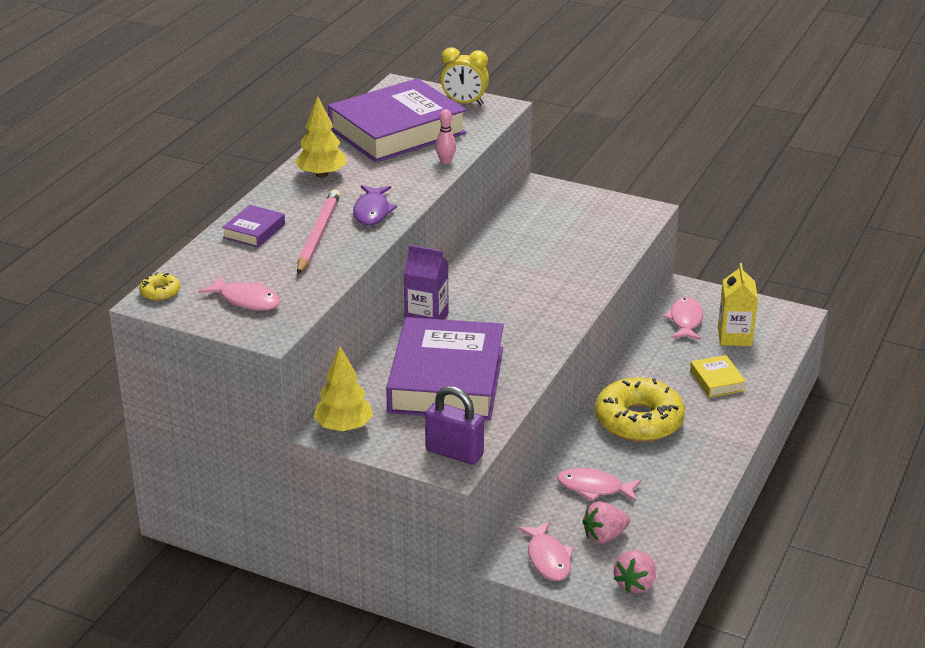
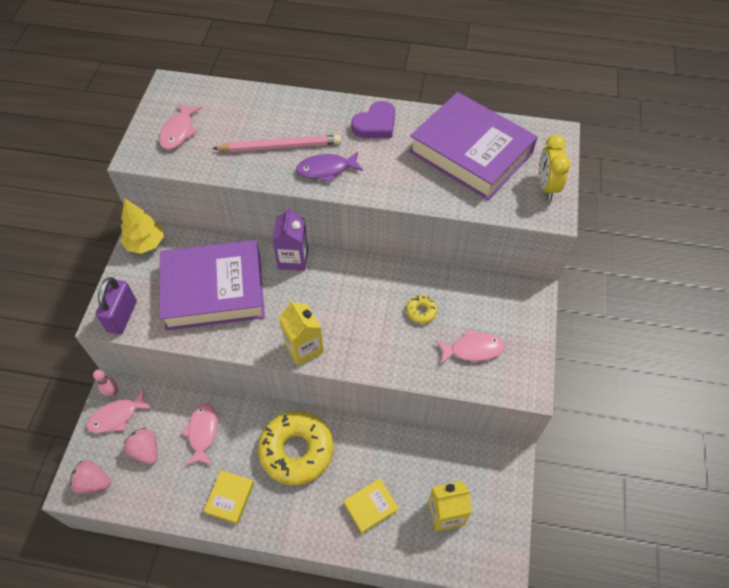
camera: 75 degrees right, 25 degrees up
(160, 292) = (181, 86): yellow donut -> yellow donut (421, 311)
(254, 231) = (276, 109): purple book -> none
(321, 175) = (375, 124): yellow tree -> purple heart
(445, 161) = (429, 197): pink bowling pin -> pink bowling pin (112, 392)
(553, 327) = (304, 347): none -> yellow carton
(684, 475) = (230, 498): none -> yellow book
(685, 320) = (458, 465): pink fish -> pink fish (473, 349)

